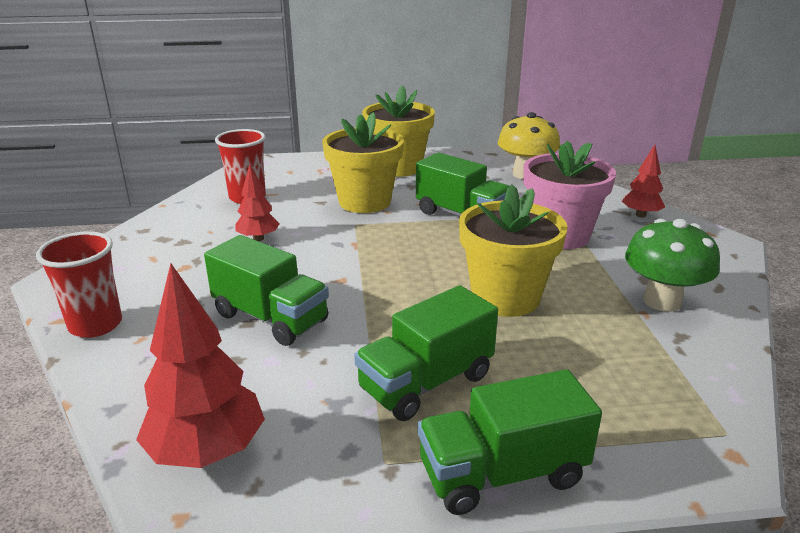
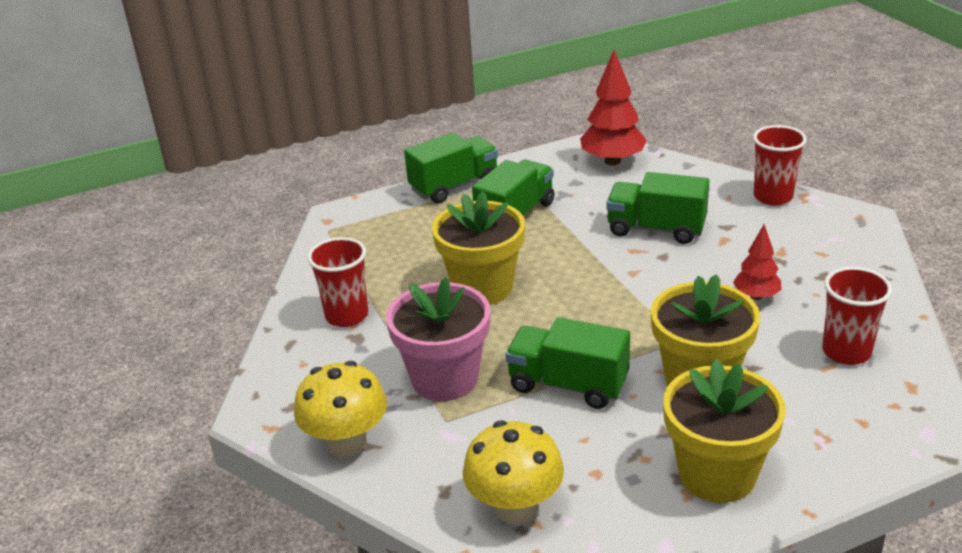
camera: 165 degrees right, 5 degrees up
(640, 215) = (347, 443): red tree -> yellow mushroom
(662, 301) = (347, 315): green mushroom -> red cup

